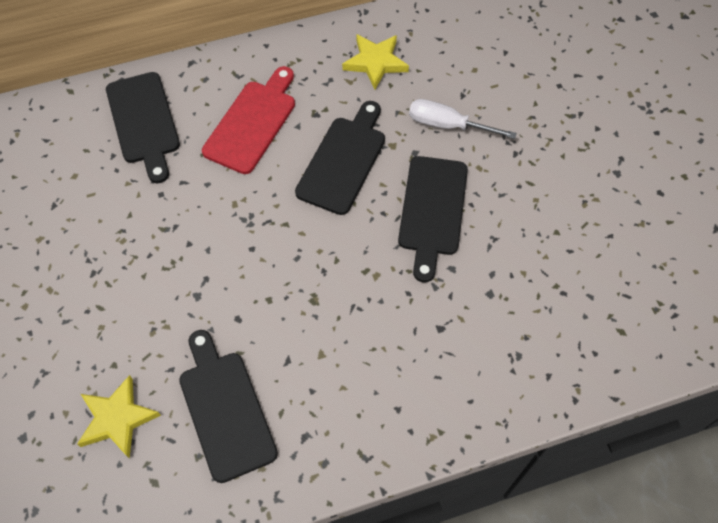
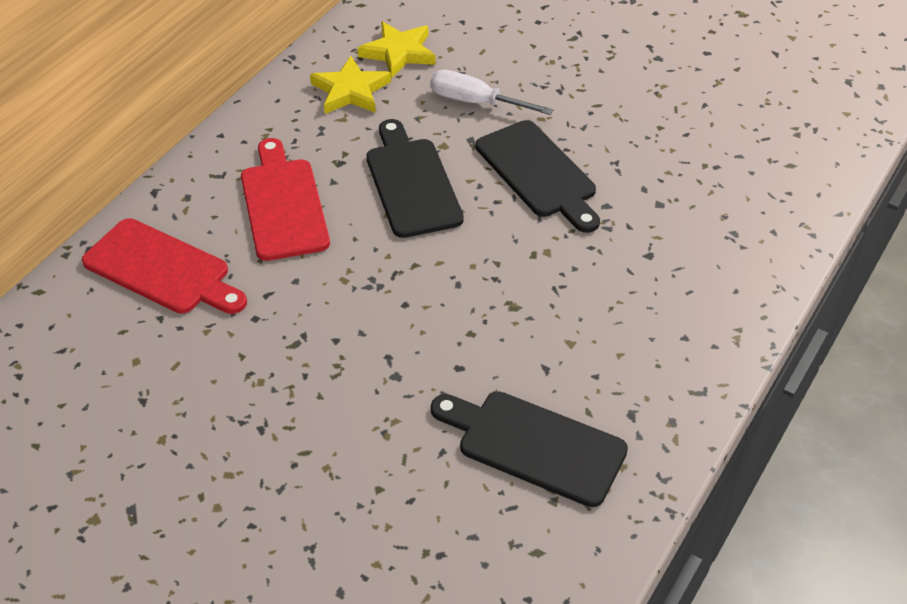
camera: 40 degrees left, 15 degrees down
(117, 418) = (437, 529): yellow star -> yellow star (398, 53)
(144, 122) = (162, 269): black cutting board -> red cutting board
(448, 125) = (476, 102): white screwdriver -> white screwdriver turned 45 degrees clockwise

